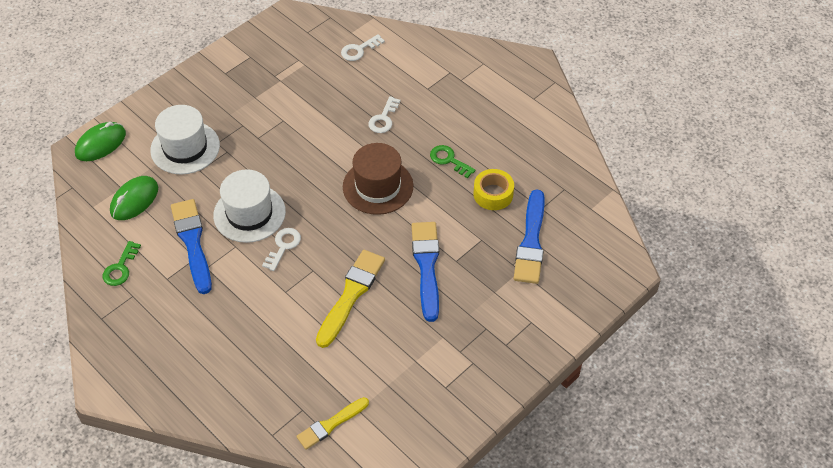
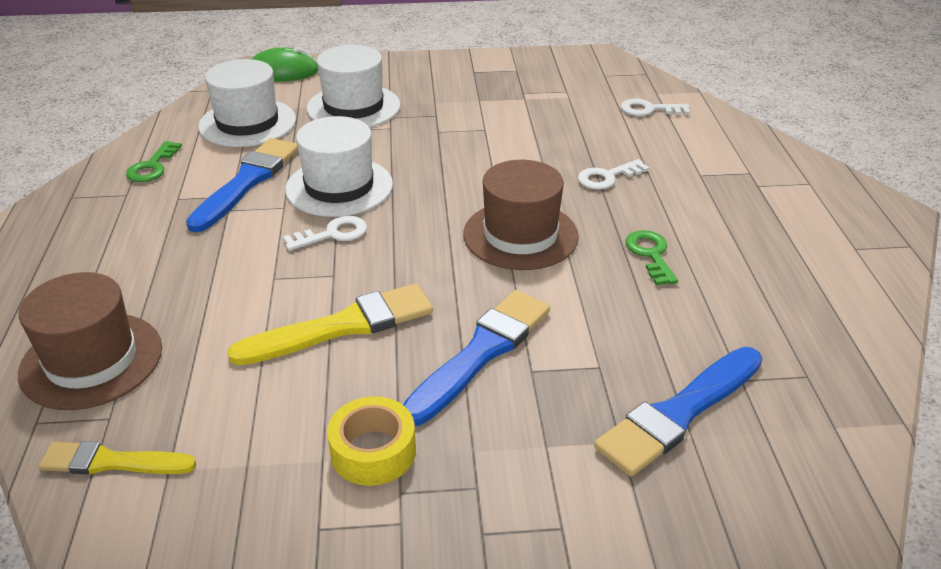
camera: 40 degrees right, 15 degrees down
(120, 268) = (152, 167): green key -> green key turned 45 degrees counterclockwise
(134, 200) = (247, 123): green mouse -> white hat
(255, 392) = (91, 360): none -> brown hat
(493, 194) = (677, 323): yellow tape -> yellow tape (373, 451)

